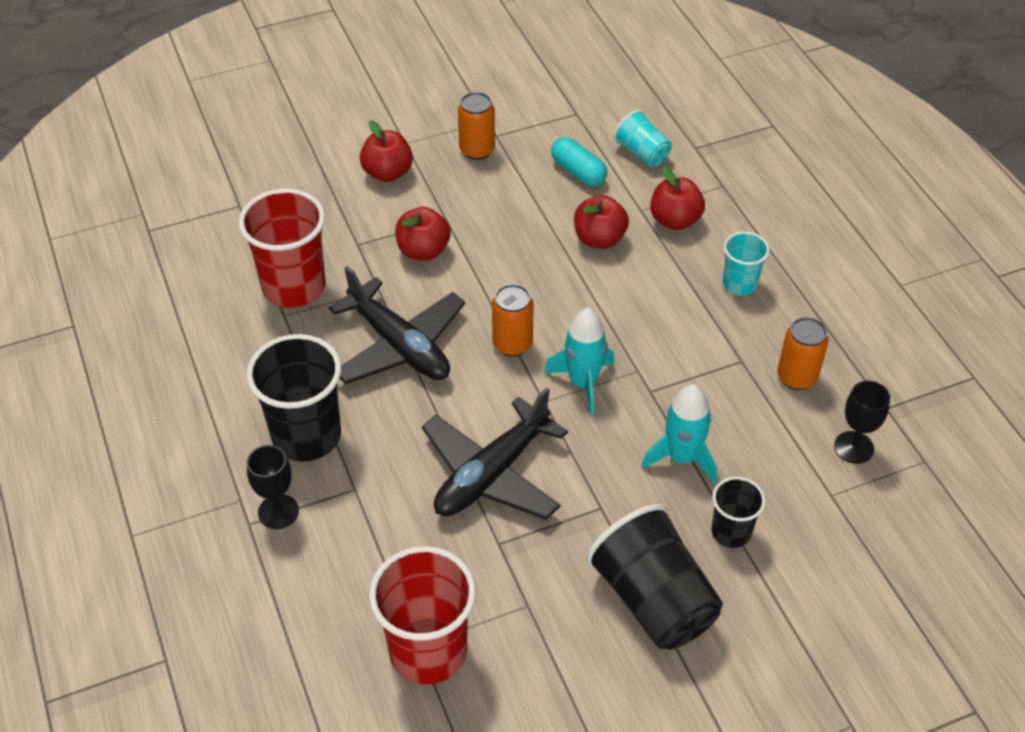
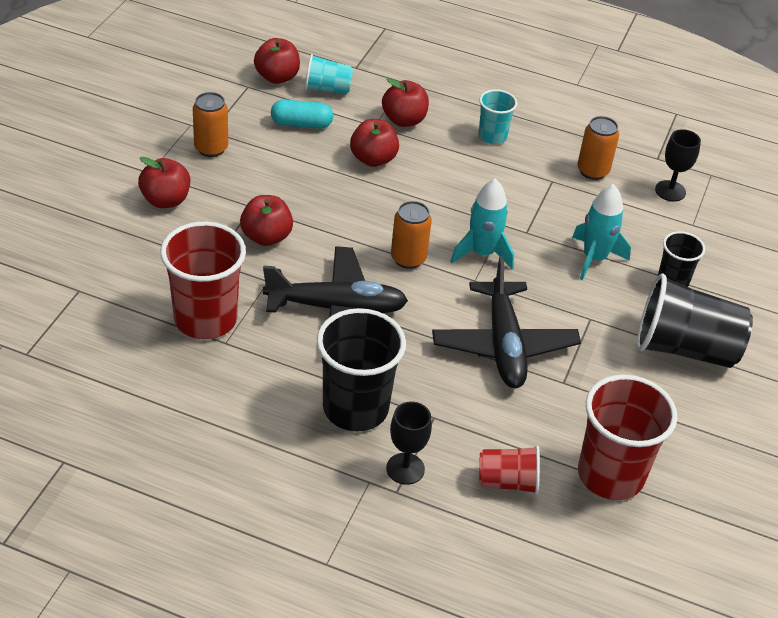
camera: 50 degrees left, 5 degrees down
(338, 586) = (507, 482): none -> red cup
(612, 119) = (277, 77): none -> red apple

